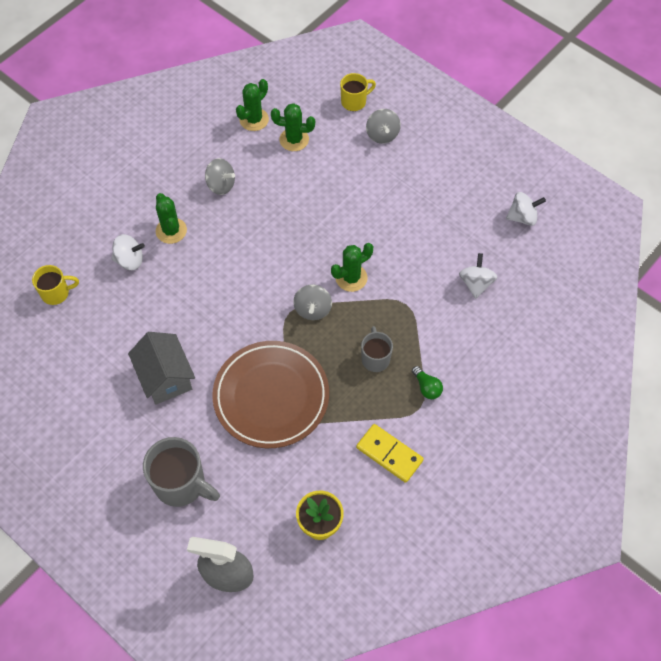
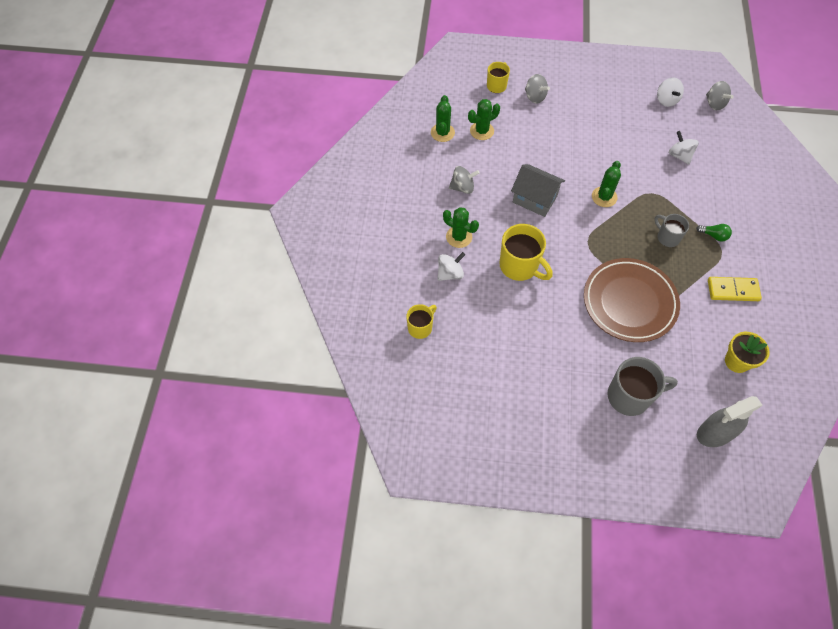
camera: 35 degrees left, 0 degrees up
(165, 377) = (551, 335): grey house -> grey house (535, 199)
(200, 294) = (520, 266): none -> yellow mug
(313, 309) = (600, 231): grey spinning top -> grey spinning top (714, 103)
(522, 217) = (666, 100): white spinning top -> white spinning top turned 120 degrees clockwise

